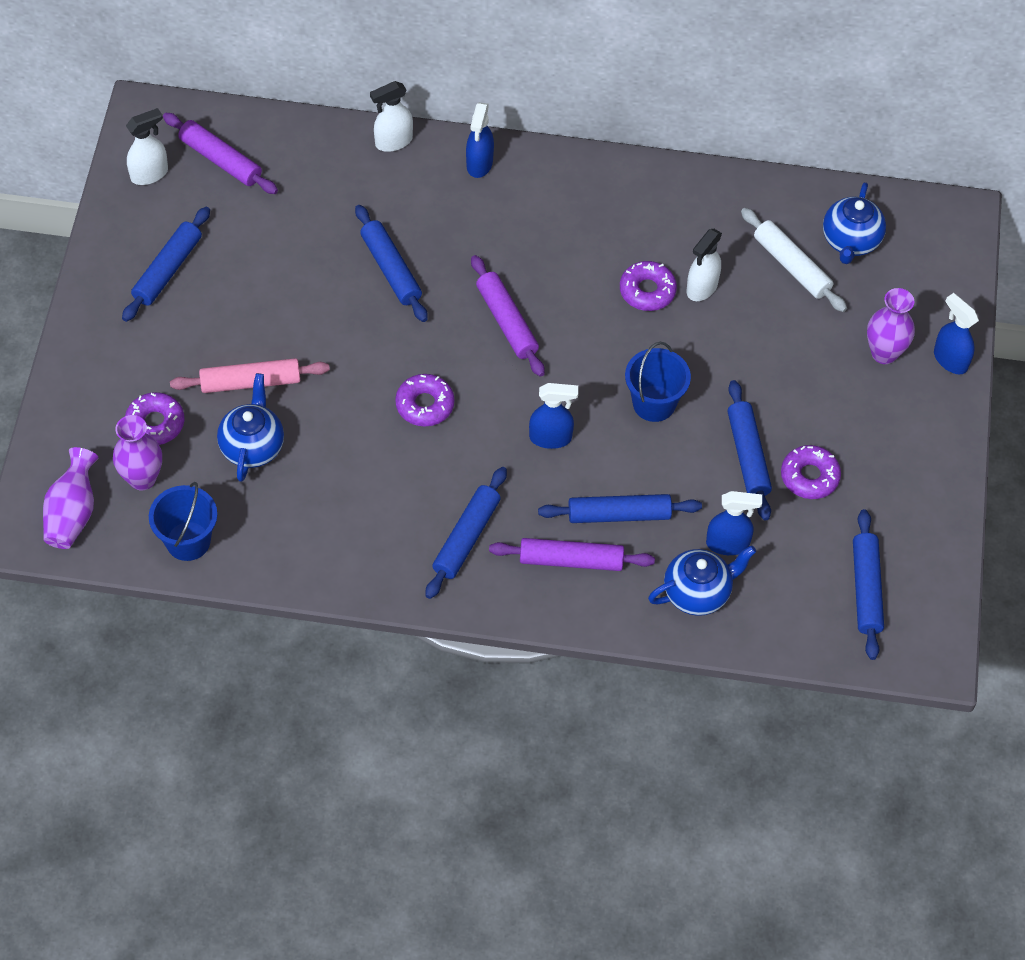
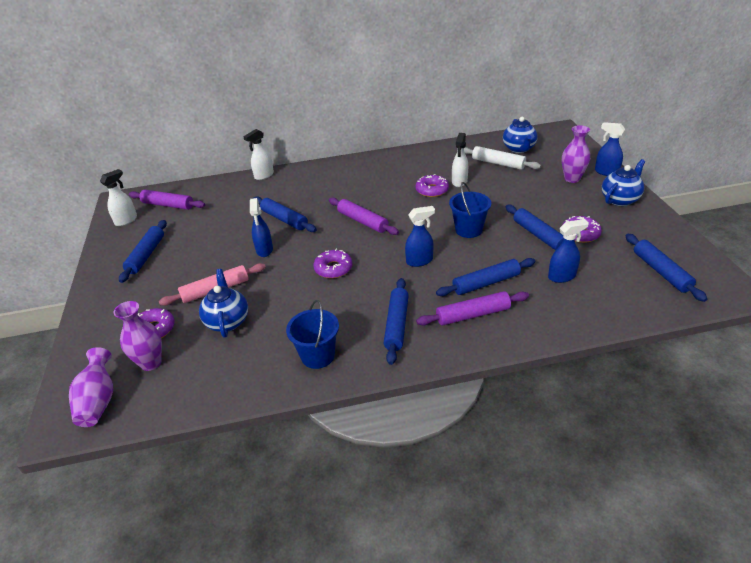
camera: 15 degrees left, 20 degrees down
(188, 541) = (195, 390): blue bucket -> blue bucket (317, 356)
(479, 164) = (314, 171): blue spray bottle -> blue spray bottle (264, 250)
(698, 593) = (565, 305): blue teapot -> blue teapot (620, 199)

